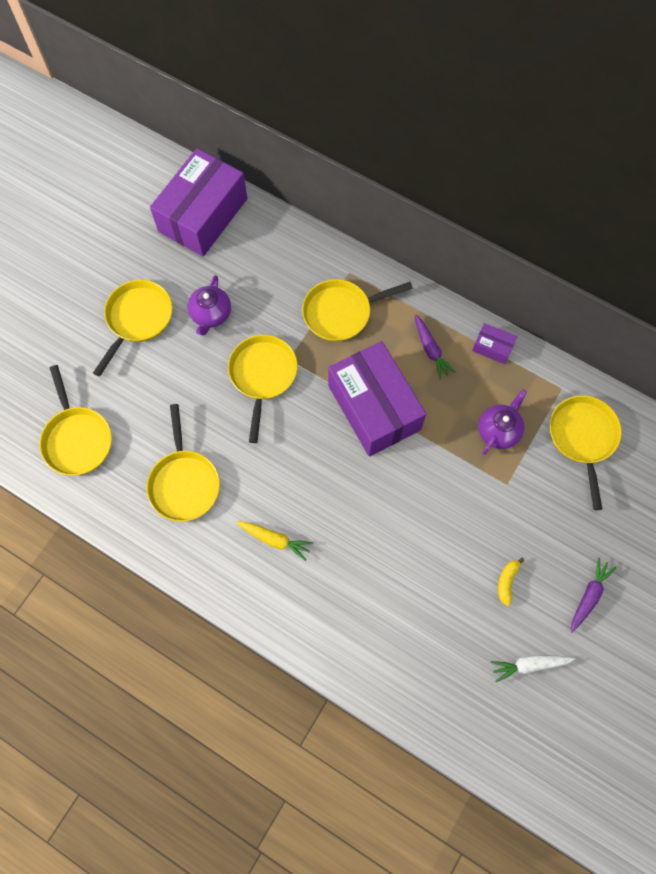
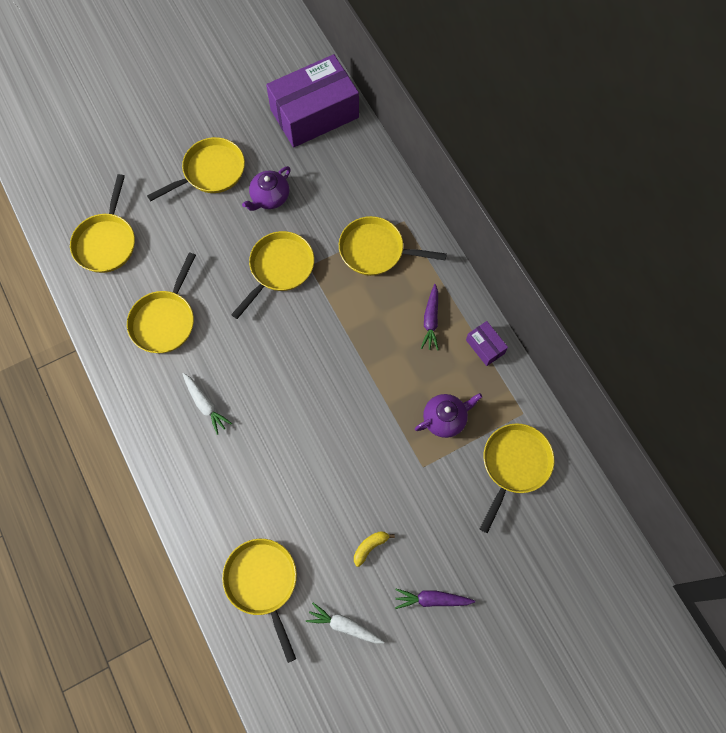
camera: 30 degrees right, 0 degrees up
(275, 540) = (205, 405): yellow carrot -> white carrot
(374, 407) = (353, 342): purple box -> none
(433, 671) = (263, 583): none -> yellow pan
(589, 596) = (432, 599): purple carrot -> purple carrot turned 150 degrees counterclockwise

